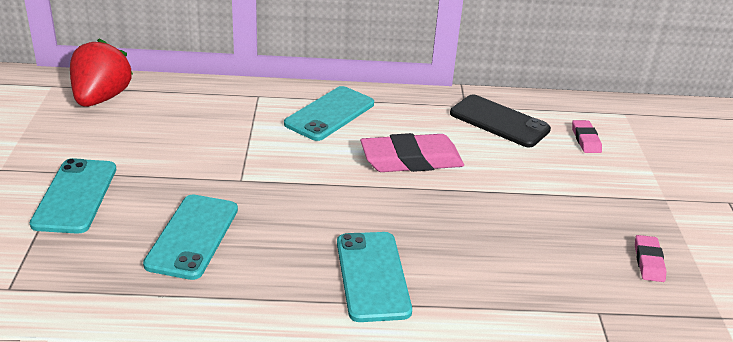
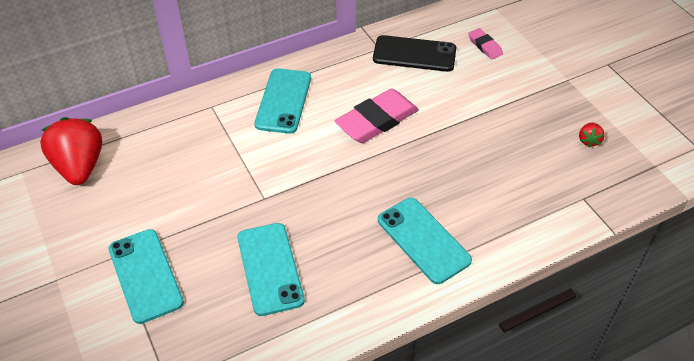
camera: 25 degrees left, 15 degrees up
(648, 261) = (588, 140): pink eraser -> red strawberry

